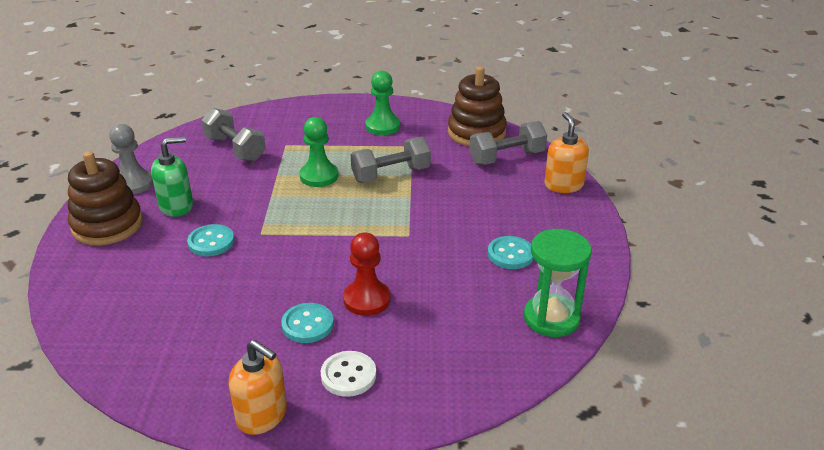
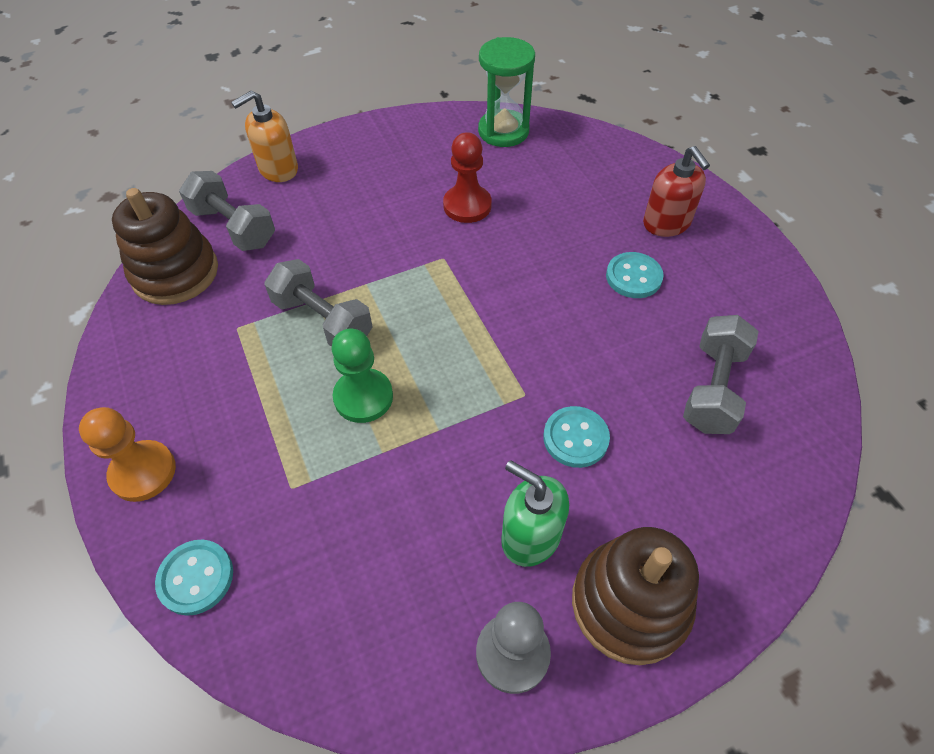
camera: 115 degrees left, 20 degrees up
(235, 149) = (334, 557): grey dumbbell -> grey dumbbell (712, 388)
(262, 415) = (753, 256): orange soap dispenser -> none
(337, 109) = (143, 472): none -> orange pawn
(348, 375) = (666, 223): white button -> red soap dispenser
(367, 299) = (567, 249): red pawn -> red pawn (467, 205)
(382, 126) = (187, 383): green pawn -> none
(510, 254) = (429, 175): turquoise button -> turquoise button (196, 578)

